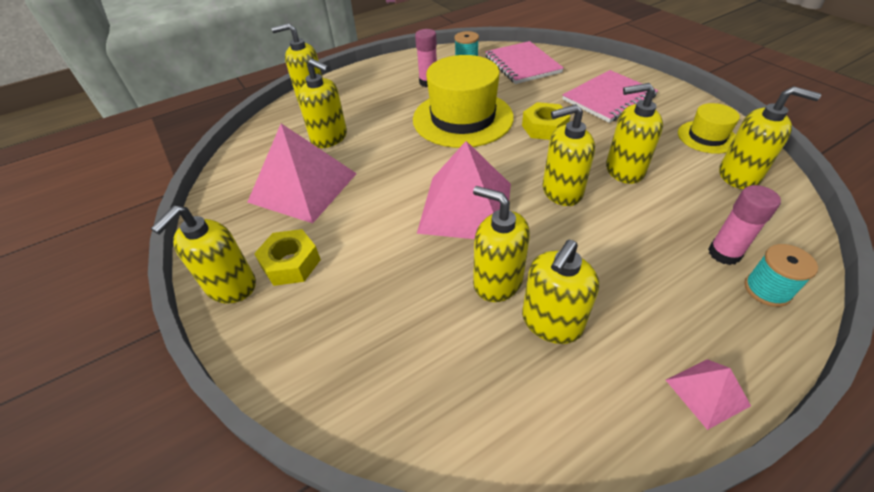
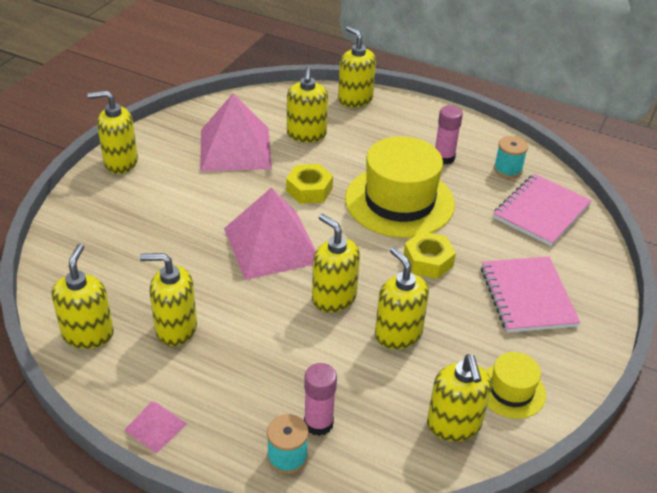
camera: 55 degrees right, 5 degrees down
(291, 263) = (155, 179): yellow nut -> yellow nut (309, 190)
(497, 281) = (199, 288): yellow soap dispenser -> yellow soap dispenser (88, 334)
(608, 98) = (527, 296): pink notebook -> pink notebook turned 60 degrees clockwise

